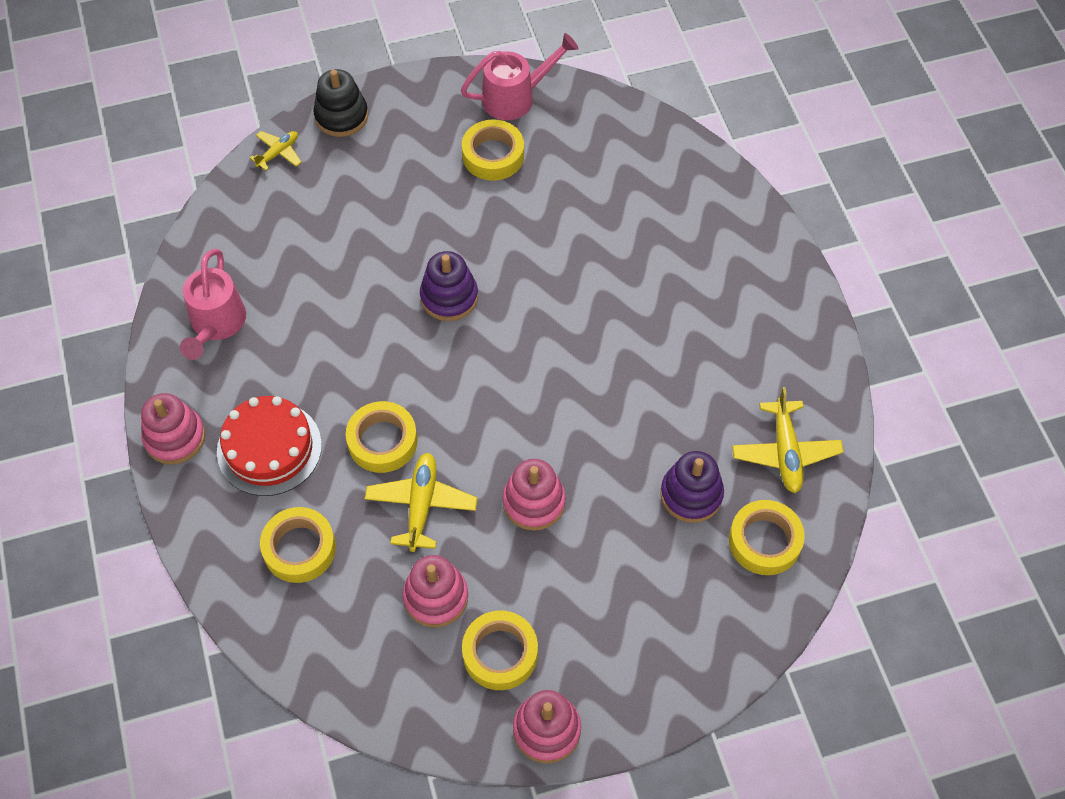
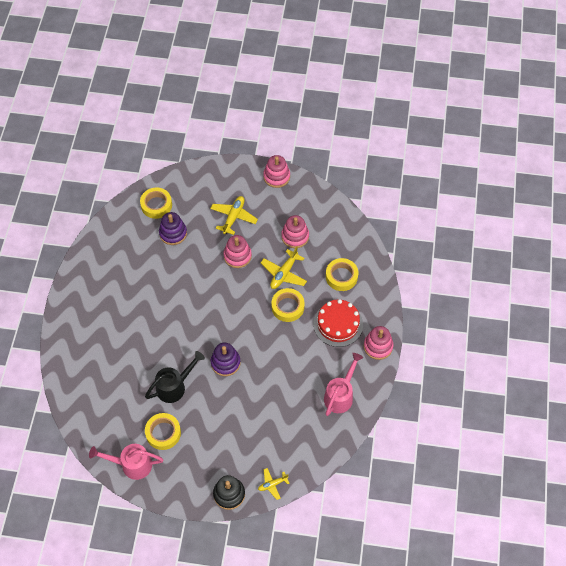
camera: 155 degrees left, 0 degrees up
(500, 653) = (280, 207): yellow tape -> none
(516, 226) = (174, 386): none -> black watering can
(785, 452) = (124, 234): yellow plane -> yellow plane (233, 217)

